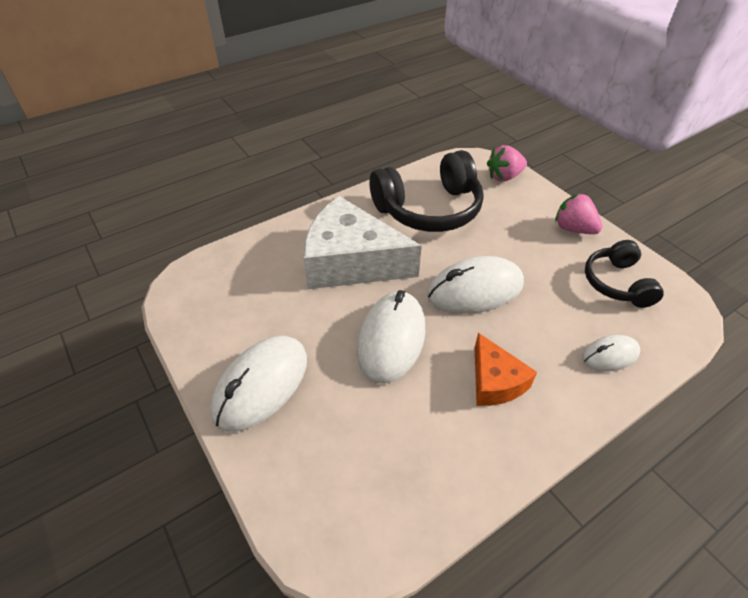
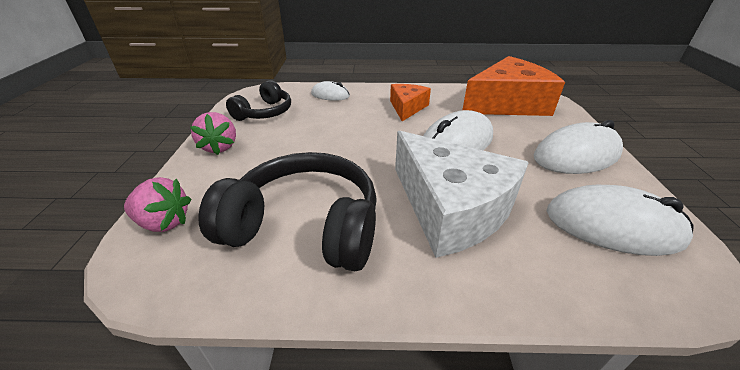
camera: 145 degrees left, 10 degrees down
(376, 479) = (507, 104): none -> orange cheese
(475, 290) = (361, 144): white mouse -> white mouse (612, 226)

